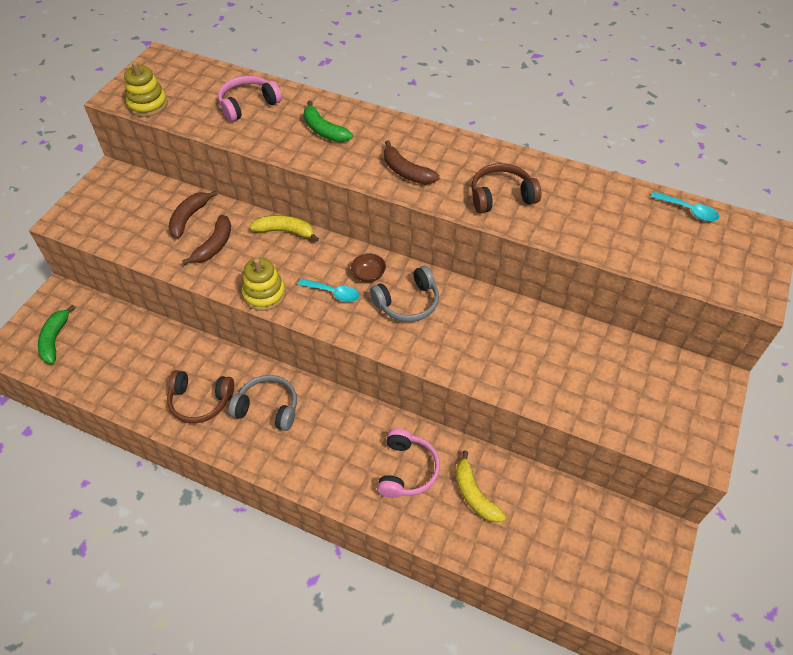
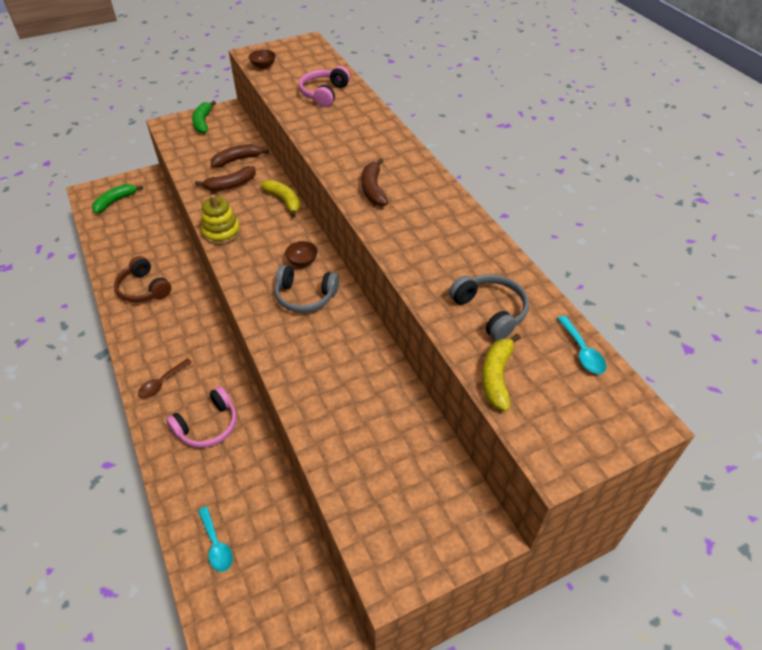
camera: 40 degrees right, 5 degrees down
(148, 105) = (263, 66): yellow stacking toy -> brown bowl
(248, 105) = (324, 93): pink headphones -> pink headphones turned 75 degrees counterclockwise
(268, 408) = (175, 320): grey headphones -> grey headphones (490, 311)
(324, 130) = (352, 133): green banana -> green banana (203, 122)
(325, 467) = (162, 383): none -> brown spoon
(333, 293) = (264, 258): turquoise spoon -> turquoise spoon (216, 545)
(474, 494) = (230, 480): yellow banana -> yellow banana (496, 377)
(501, 196) = (423, 245): brown headphones -> none

